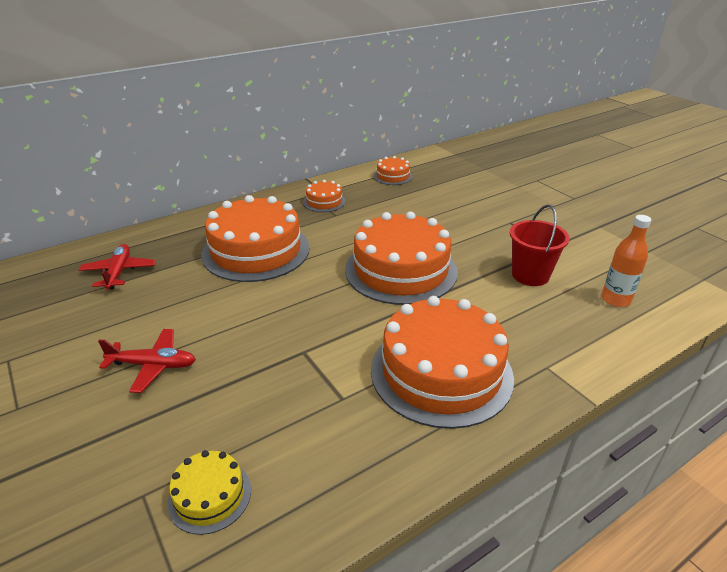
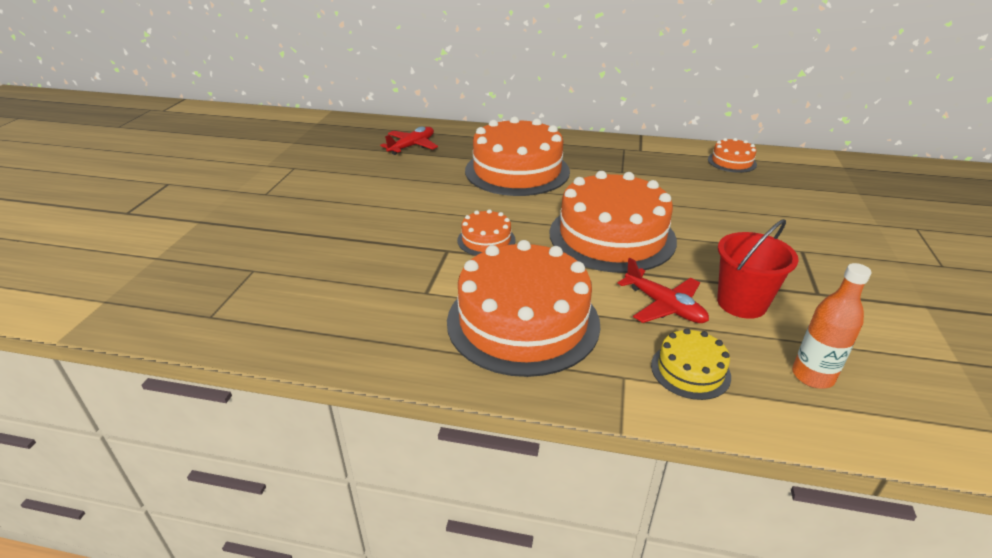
camera: 45 degrees right, 0 degrees up
(153, 365) = (352, 208): red plane -> red plane (664, 306)
(210, 496) = (278, 293): yellow cake -> yellow cake (690, 370)
(324, 202) = (628, 158): orange cake -> orange cake (486, 240)

